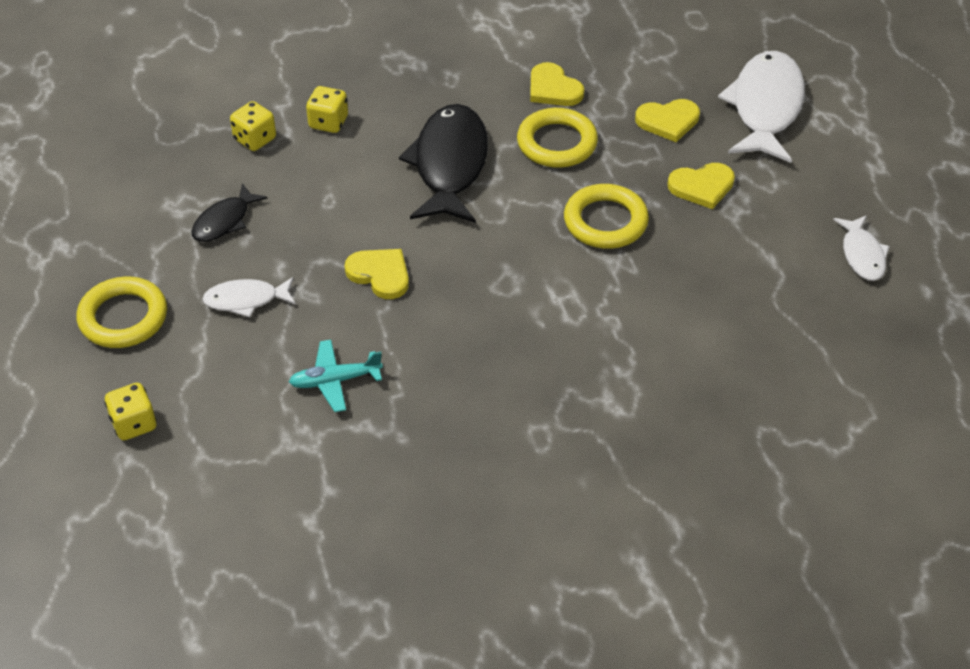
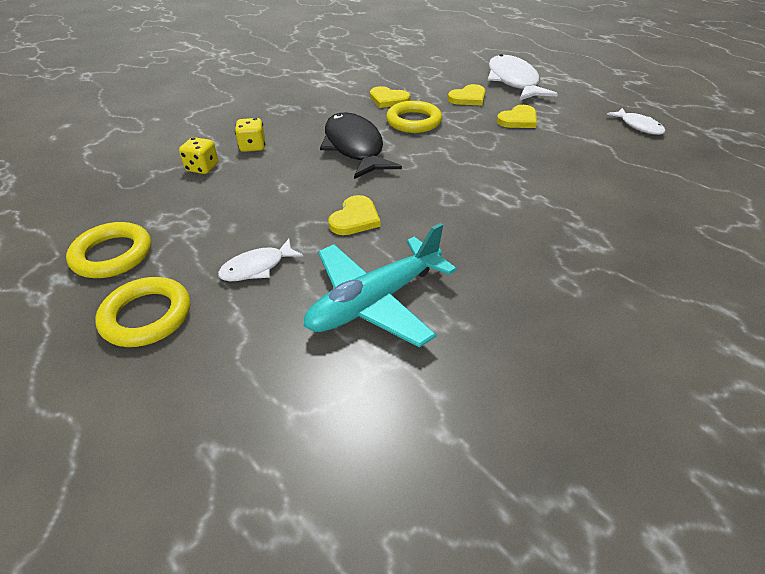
camera: 25 degrees left, 5 degrees down
(134, 424) = (203, 409): yellow dice -> none
(224, 221) = (206, 221): black fish -> none
(335, 381) = (375, 301): turquoise plane -> turquoise plane, size x1.89
(380, 274) = (355, 218): yellow heart -> yellow heart turned 105 degrees clockwise
(605, 221) = (480, 149): yellow ring -> yellow ring (112, 255)

